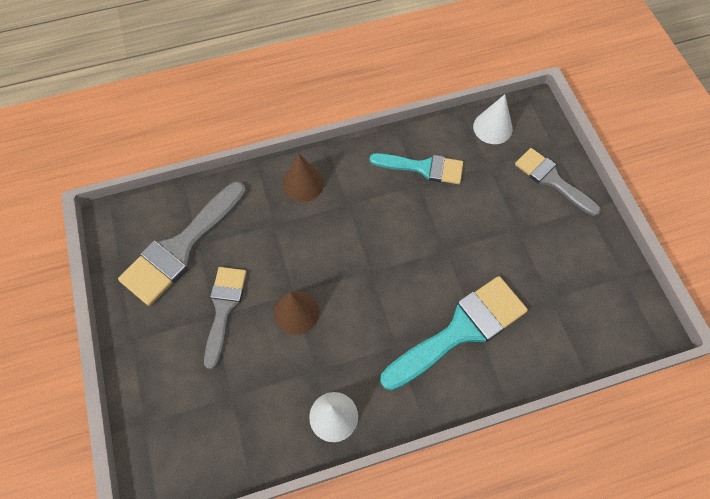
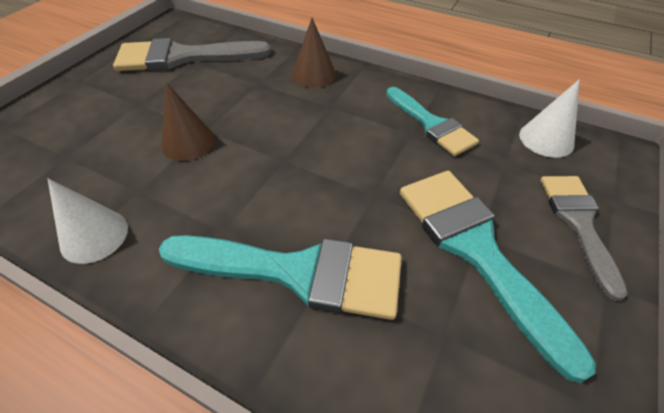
camera: 45 degrees right, 15 degrees down
(224, 308) = (150, 104): grey brush -> none
(523, 239) = (475, 249): none -> turquoise brush

